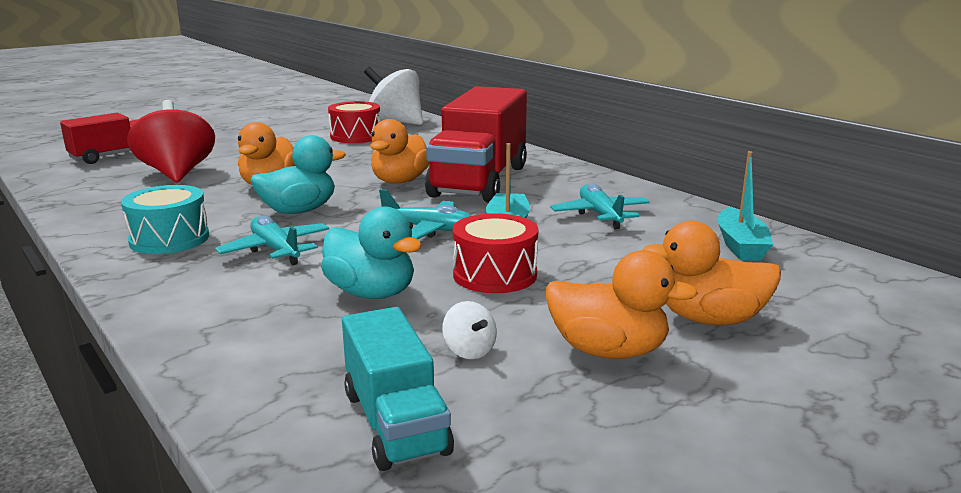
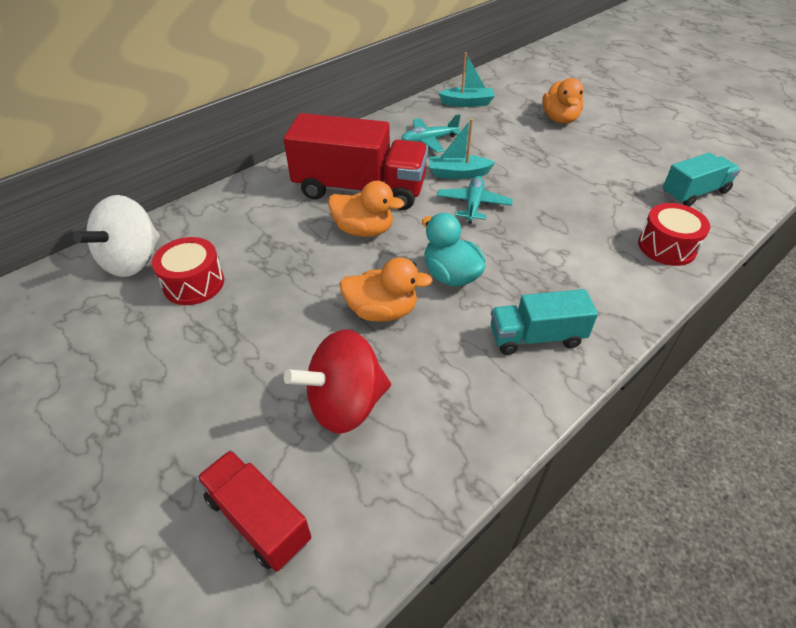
camera: 95 degrees left, 25 degrees up
(169, 239) = (536, 337): turquoise drum -> turquoise truck
(276, 250) = (535, 269): turquoise plane -> none
(371, 293) = (581, 216): turquoise duck -> none
(469, 351) = (626, 179): white spinning top -> none
(495, 275) = (537, 175): red drum -> red drum (666, 247)
(608, 351) = (603, 144): orange duck -> none

